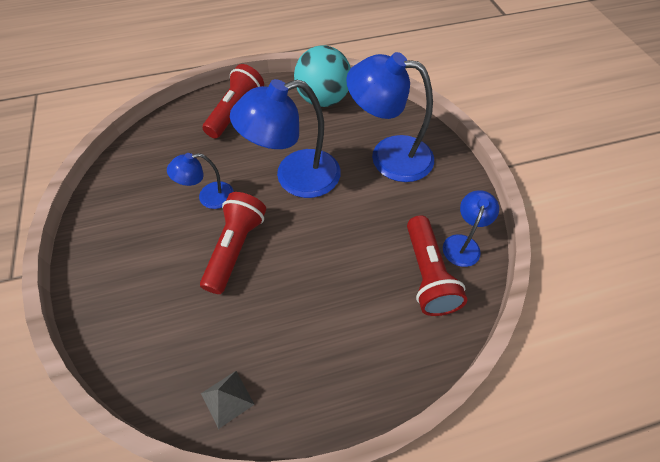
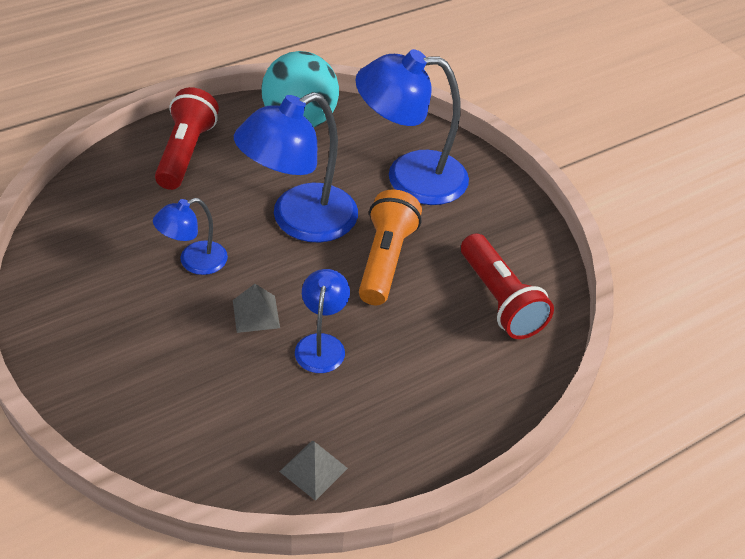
camera: 20 degrees left, 10 degrees down
(235, 248) = (256, 314): red flashlight -> grey pyramid
(347, 221) = (385, 260): none -> orange flashlight
(463, 243) = (530, 260): blue lamp -> blue lamp (321, 344)

